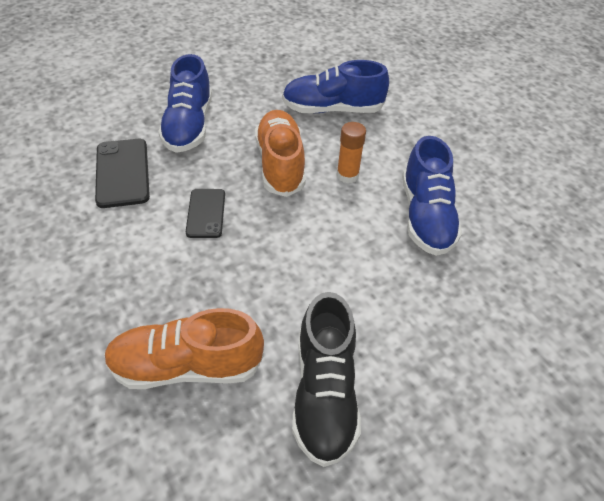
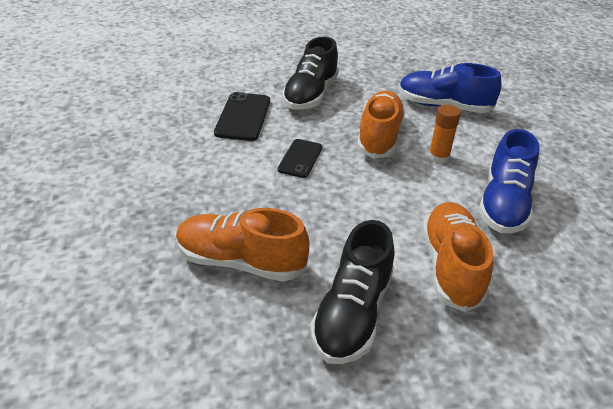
camera: 20 degrees right, 10 degrees down
(189, 126) = (310, 95): blue shoe -> black shoe
(400, 306) = (450, 267): none -> orange shoe

